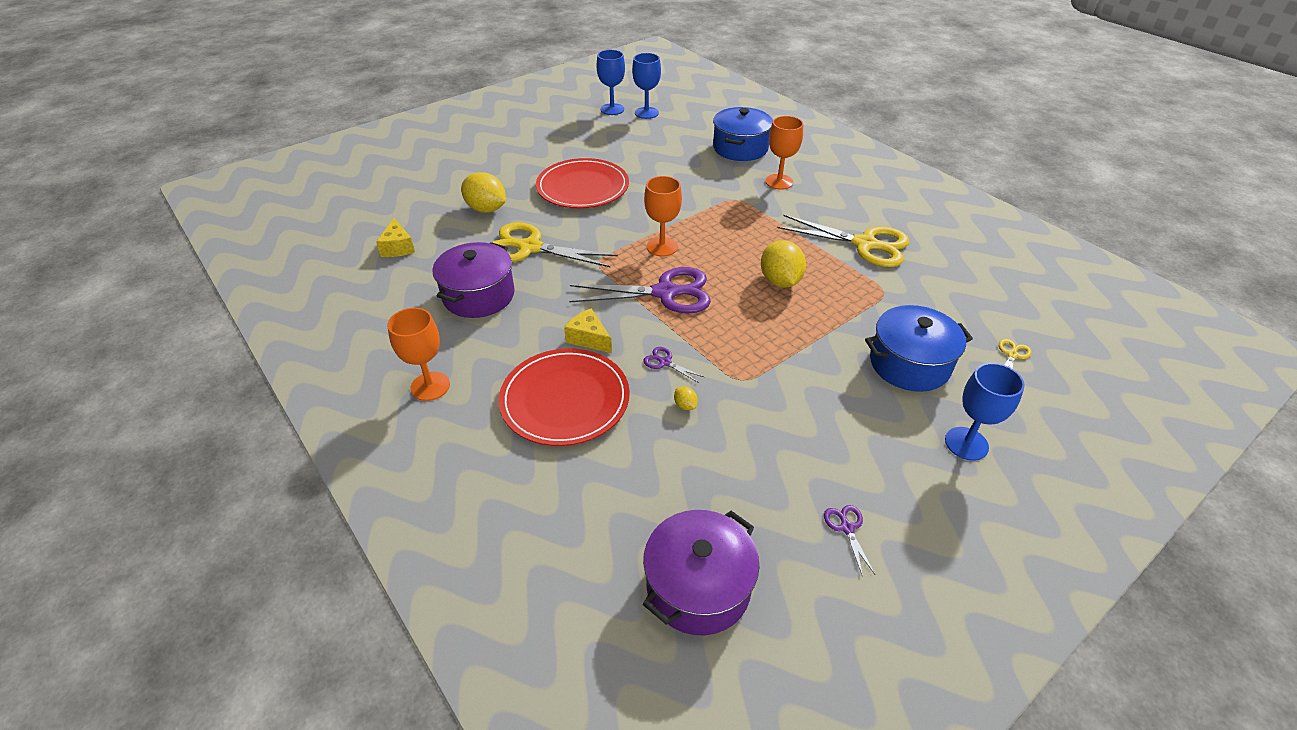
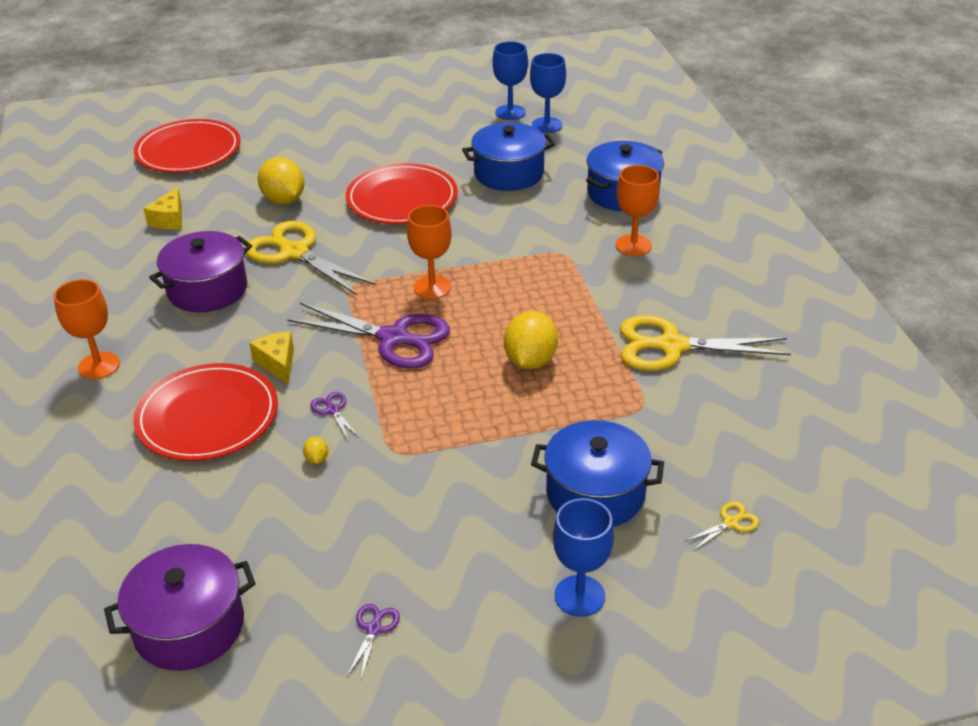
camera: 25 degrees right, 5 degrees down
(370, 189) = (188, 151): none -> red plate
(648, 152) = (509, 173): none -> blue pot
(865, 244) = (671, 346): yellow scissors -> yellow scissors turned 135 degrees clockwise

